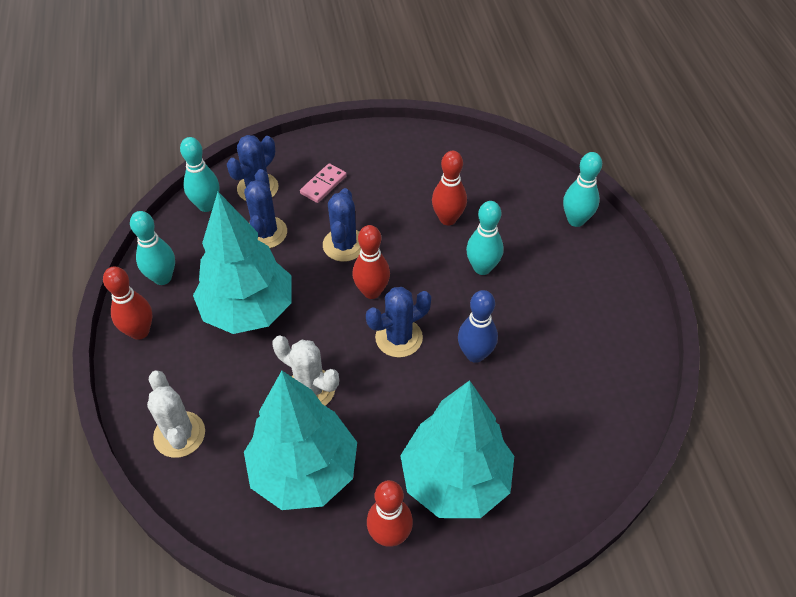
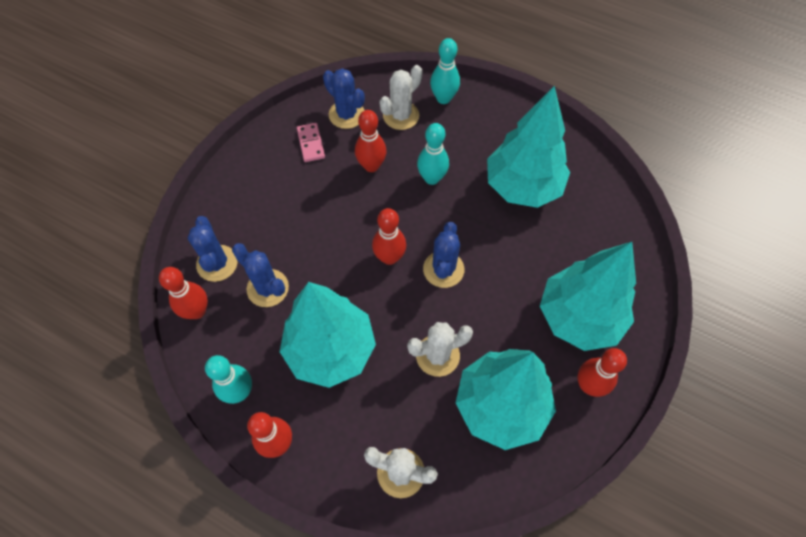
camera: 50 degrees left, 10 degrees up
(207, 205) = (197, 311): turquoise bowling pin -> red bowling pin
(323, 185) = (261, 217): pink domino -> pink domino (311, 143)
(344, 245) = (331, 245): blue cactus -> blue cactus (346, 114)
(475, 354) = (496, 235): blue bowling pin -> none
(521, 204) = (401, 116): none -> white cactus
(550, 341) = (523, 186): none -> turquoise tree

